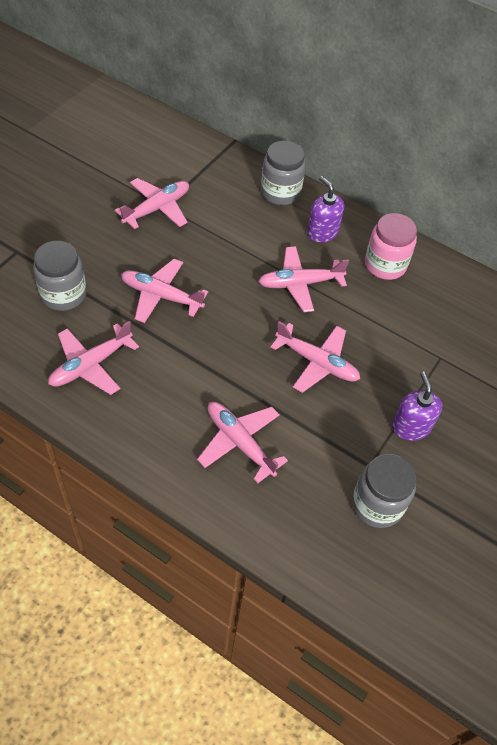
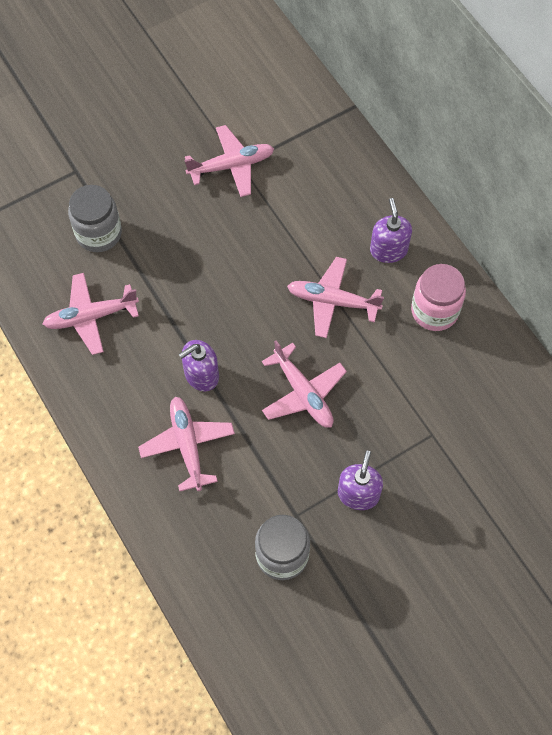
camera: 30 degrees right, 10 degrees up
(161, 296) = (188, 267): pink plane -> none
(220, 379) = (201, 375): none -> purple soap dispenser
(280, 192) = (369, 187): grey jar -> none

